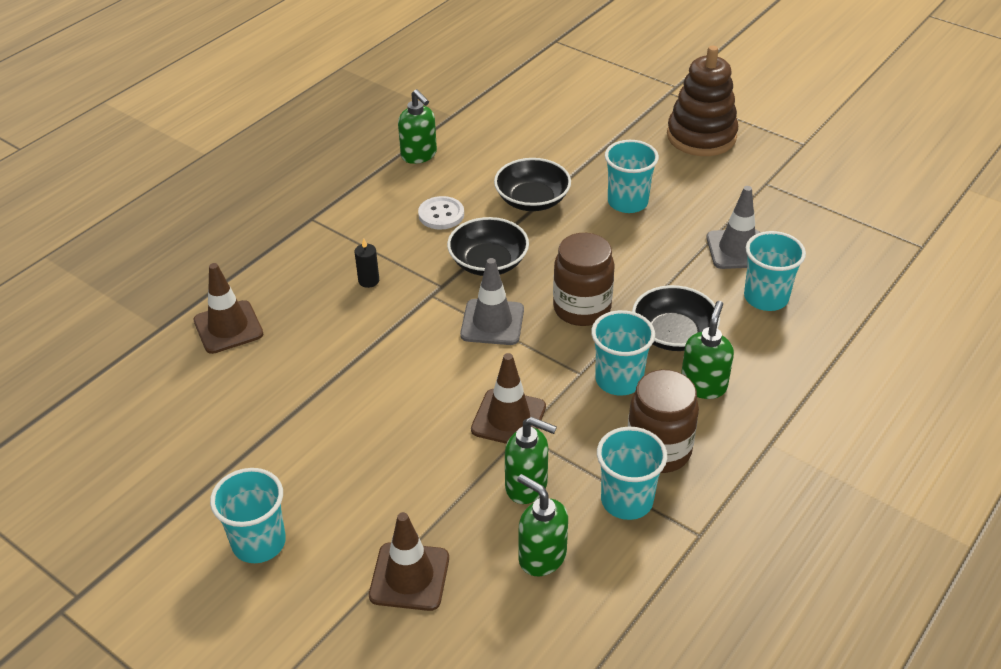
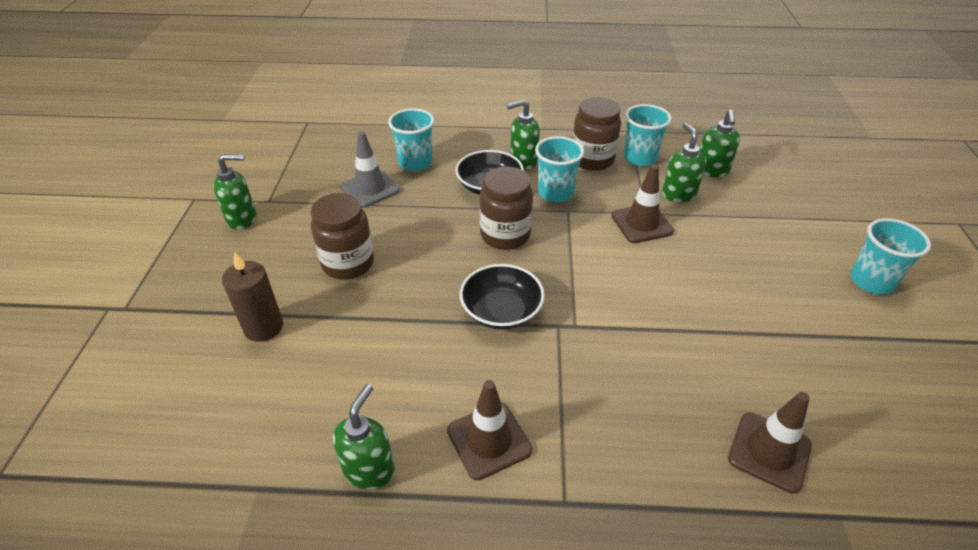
camera: 125 degrees left, 0 degrees up
(368, 281) = (602, 381): black candle -> none
(409, 577) = (790, 208): brown traffic cone -> brown traffic cone (489, 440)
(441, 214) = (463, 382): white button -> none
(492, 322) = (567, 273): grey traffic cone -> none
(532, 200) = (388, 325): black bowl -> none
(588, 145) = (263, 327): none -> brown candle
(627, 202) = (348, 263): turquoise cup -> brown jar
(701, 136) = (209, 257): brown stacking toy -> none
(745, 163) = (242, 219): none -> green soap dispenser

